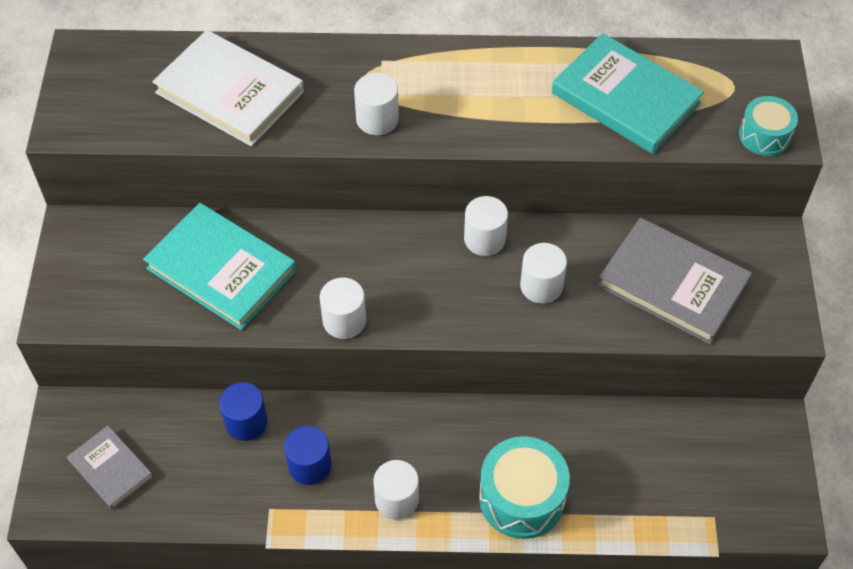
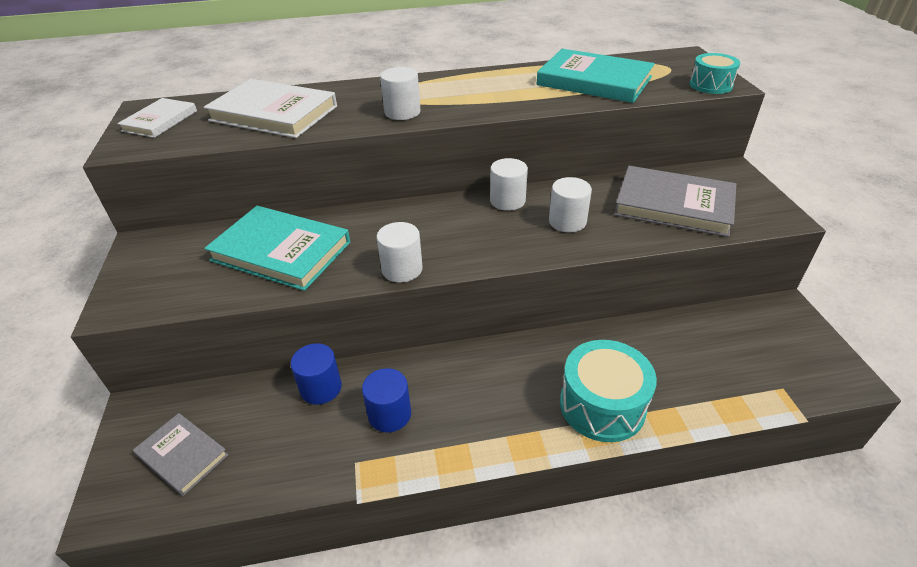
camera: 10 degrees left, 15 degrees down
(101, 82) = (160, 121): none -> white book
(396, 499) = (483, 429): white cylinder -> none

